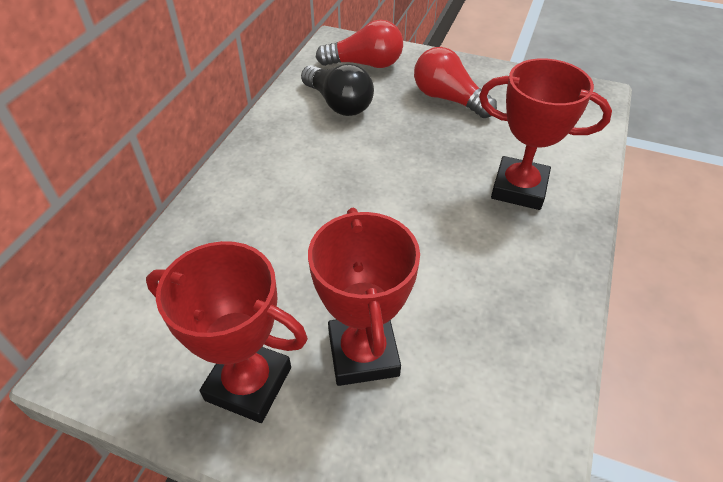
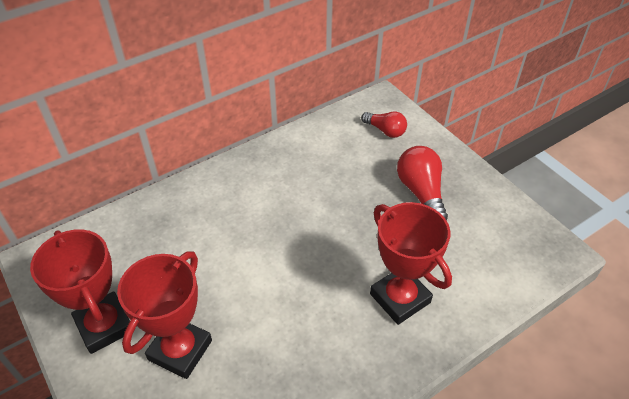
camera: 35 degrees right, 0 degrees up
(339, 104) = (333, 156): black light bulb -> none
(365, 64) = (385, 131): red light bulb -> red light bulb, size x0.64

